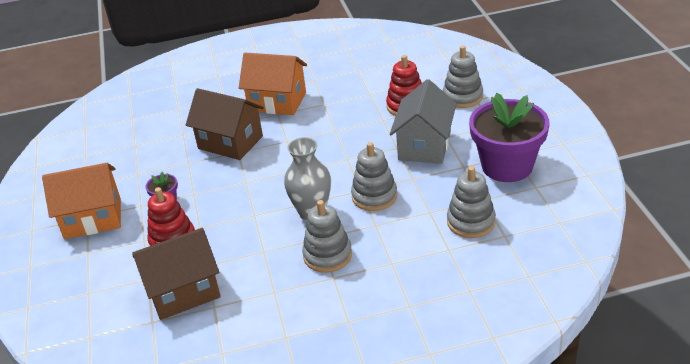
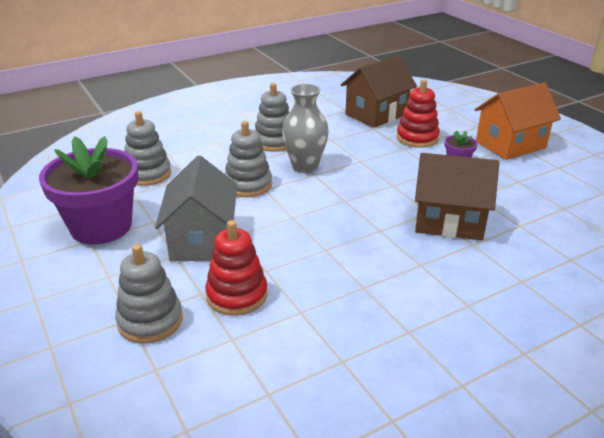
camera: 160 degrees right, 5 degrees down
(277, 102) = (436, 283): orange house -> none

